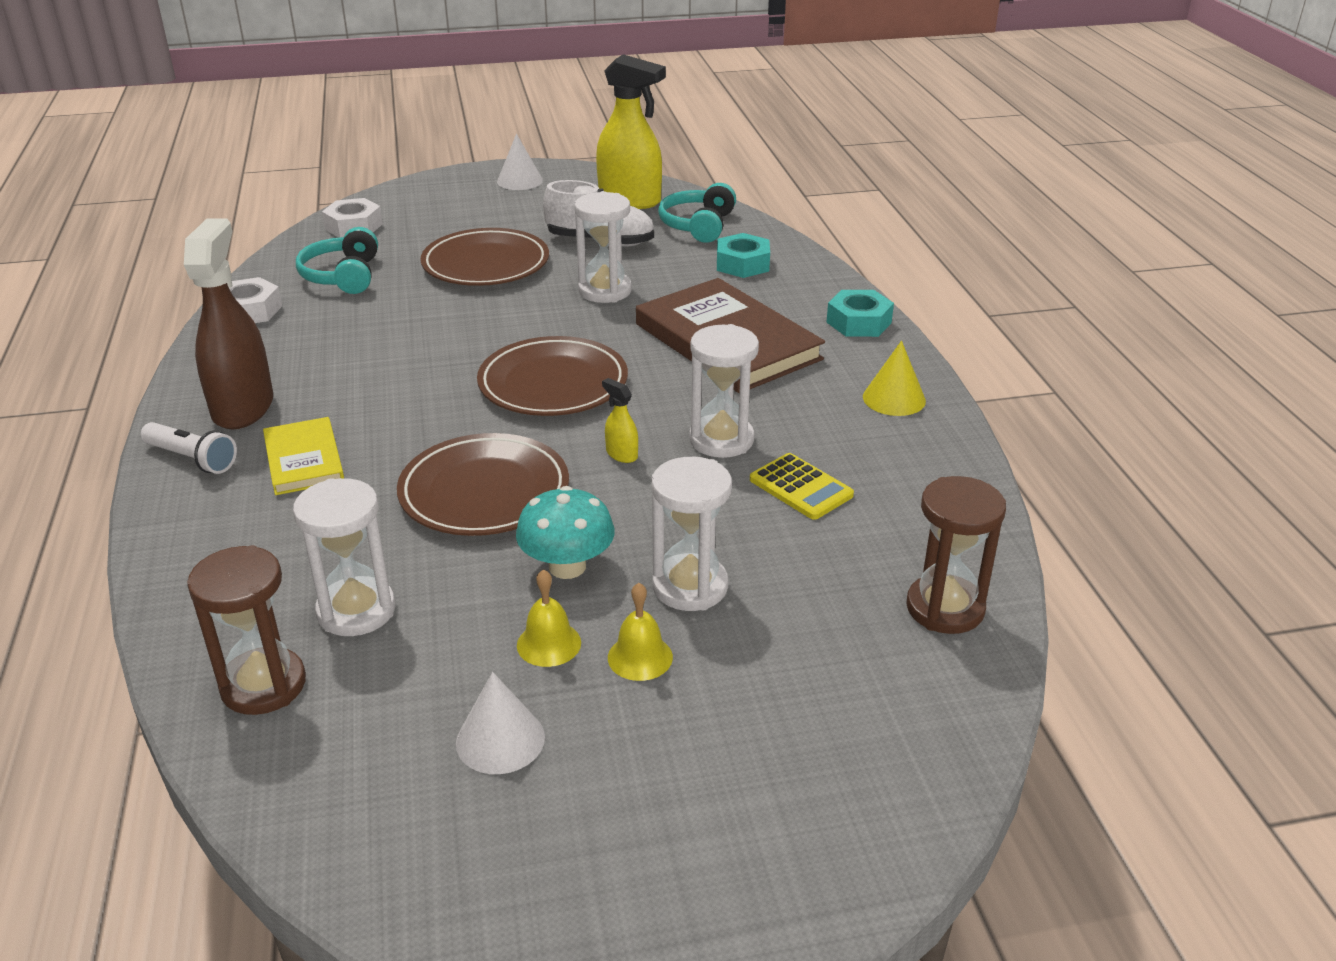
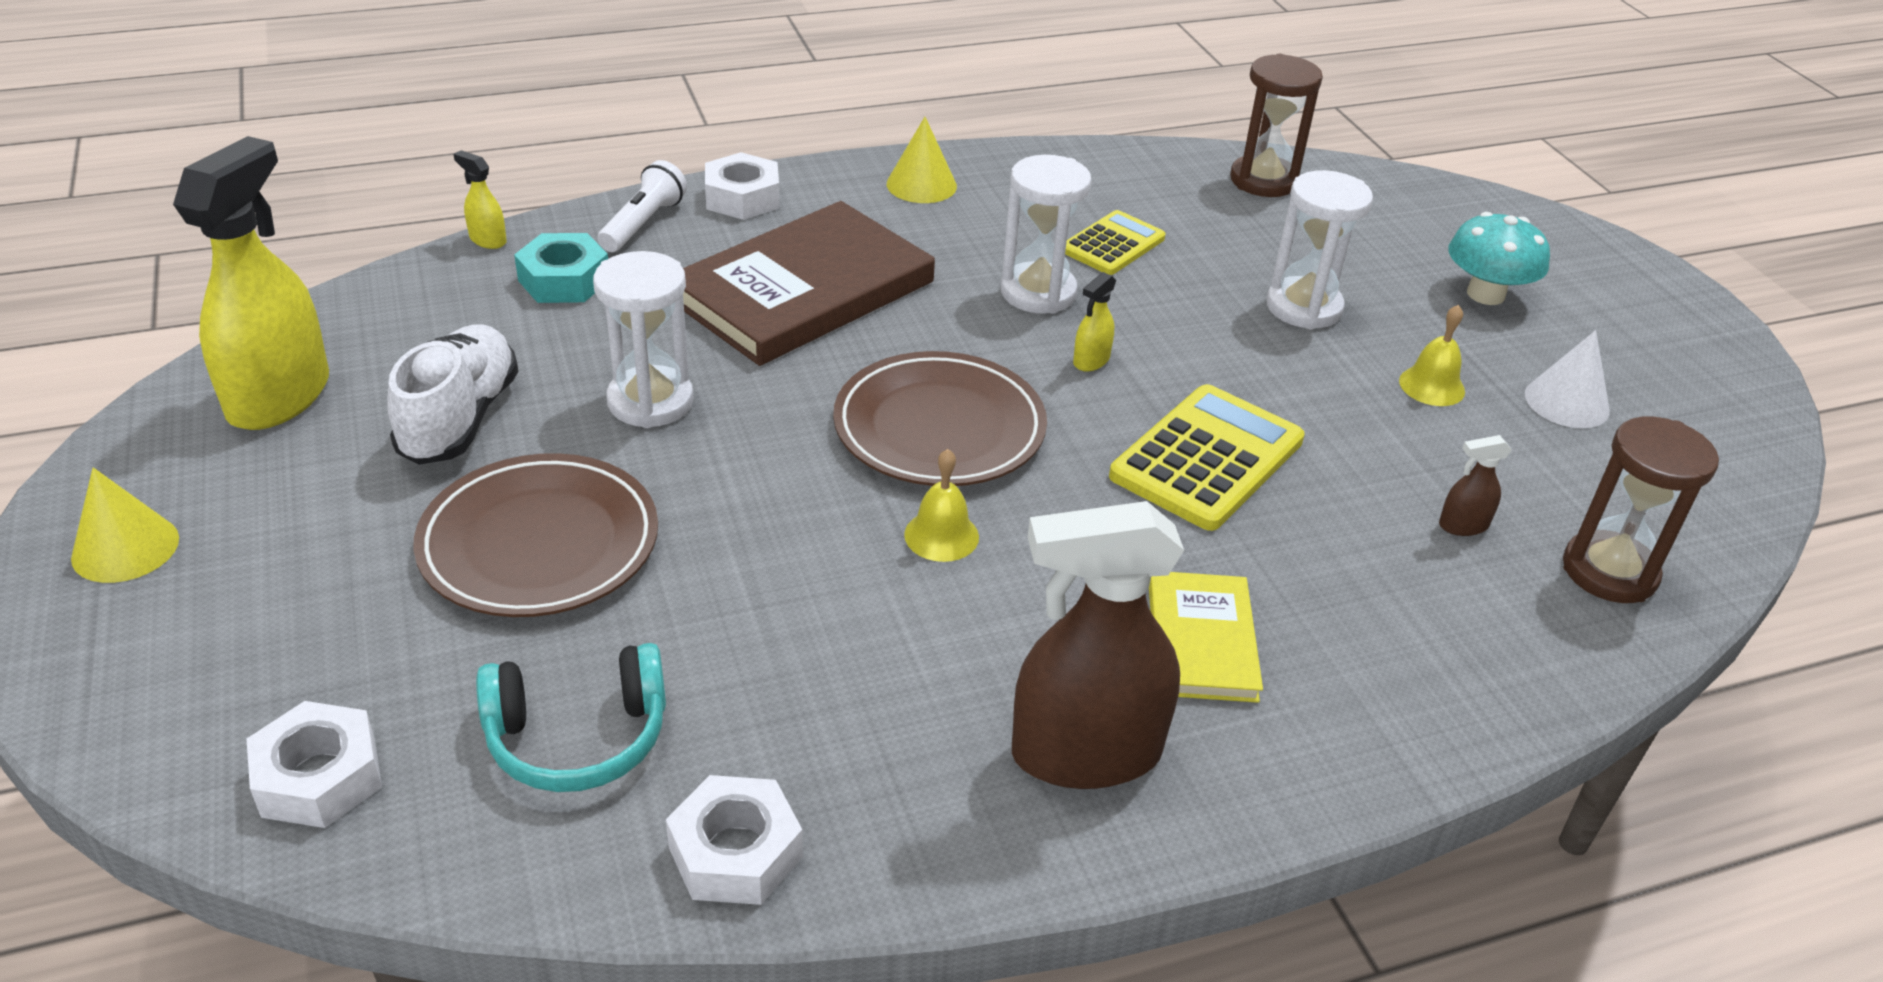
camera: 100 degrees left, 5 degrees up
(192, 459) = (1246, 774): white flashlight -> white flashlight (643, 224)
(304, 460) = (1201, 641): yellow book -> yellow book turned 60 degrees counterclockwise
(356, 611) = (1463, 525): white hourglass -> brown spray bottle
(484, 492) = (1207, 459): brown plate -> yellow calculator
(519, 181) = (125, 548): white cone -> yellow cone
(567, 566) = (1312, 384): turquoise mushroom -> turquoise mushroom (1485, 294)
(640, 657) = (1417, 332): yellow bell -> yellow bell (941, 535)
(698, 225) = (412, 321): turquoise headphones -> none
(791, 241) = (487, 240): none -> yellow spray bottle
(858, 322) = (742, 198): turquoise nut -> white nut

